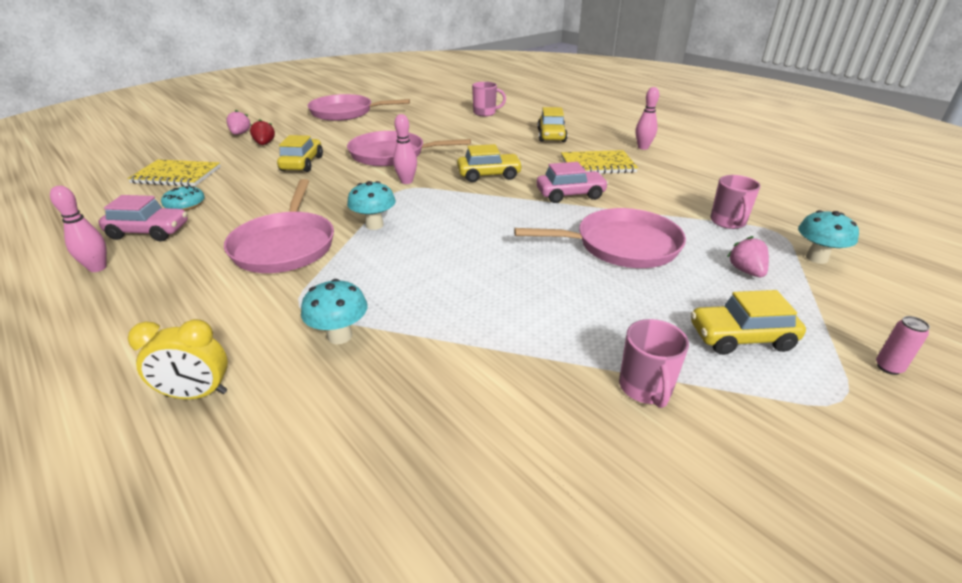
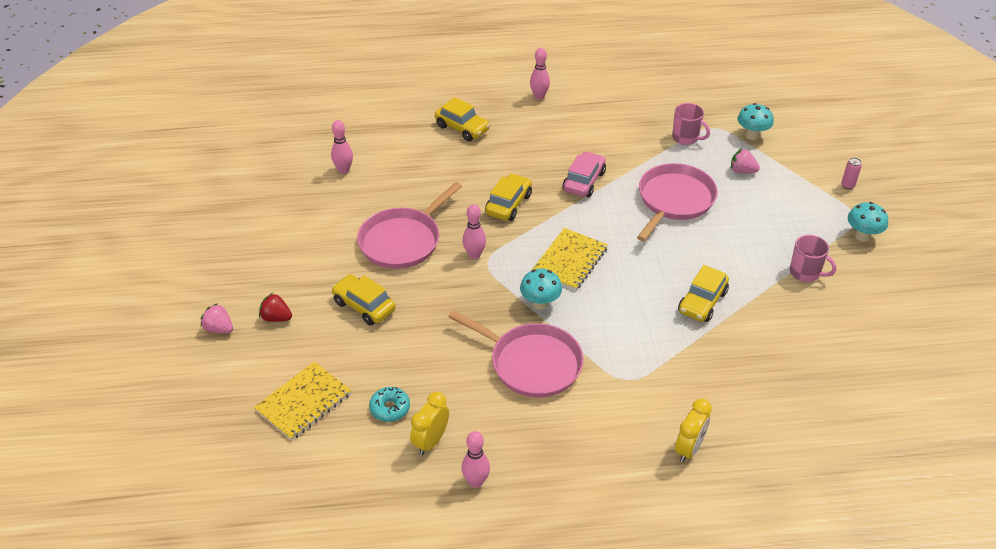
camera: 55 degrees left, 10 degrees up
(149, 232) = (431, 441): pink car -> yellow clock
(340, 336) = (676, 370): turquoise mushroom -> turquoise mushroom (862, 236)
(345, 113) = (239, 228): pink pan -> none
(443, 119) = (344, 170): none -> pink bowling pin
(485, 113) = (358, 136): pink mug -> none
(597, 165) = (547, 138): yellow notebook -> yellow notebook (570, 261)
(741, 337) = (794, 215): yellow car -> yellow car (702, 302)

